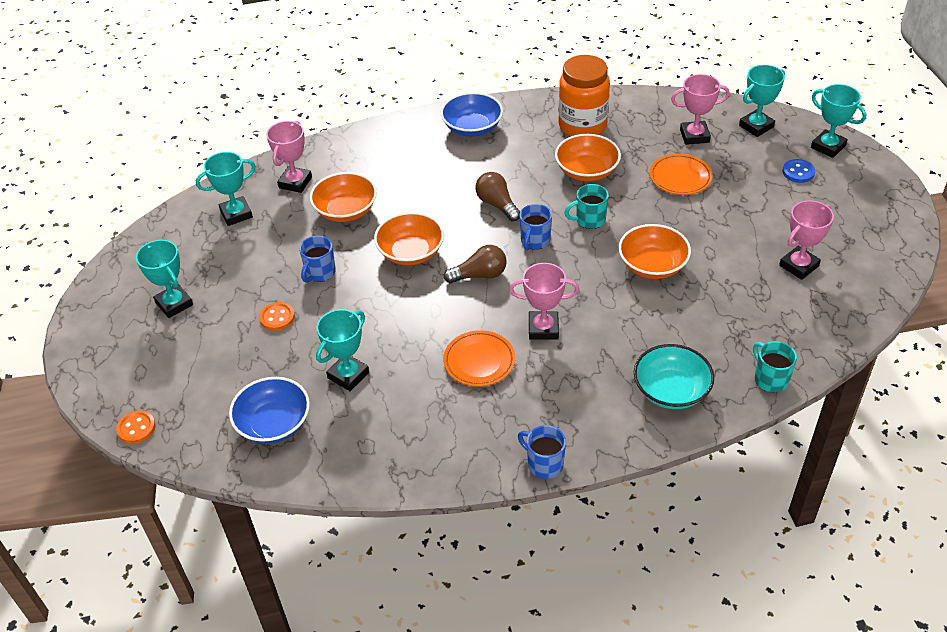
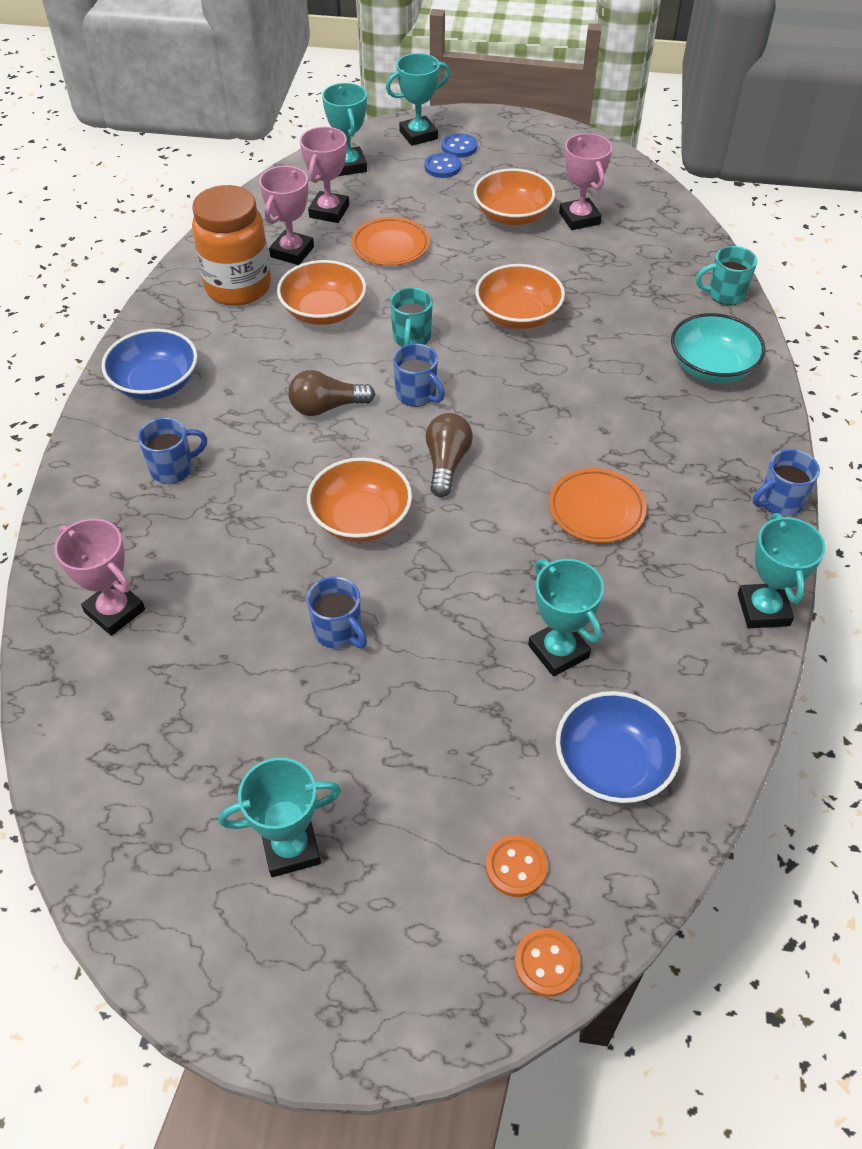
camera: 70 degrees left, 5 degrees up
(236, 214) = (131, 708): turquoise trophy -> turquoise trophy (763, 610)
(277, 317) = (402, 708): orange button -> orange button (516, 867)
(346, 210) = (225, 566): orange bowl -> orange bowl (512, 215)
(408, 162) = (173, 468): none -> blue mug
(543, 328) = (570, 435): pink trophy -> pink trophy (292, 252)
(833, 172) = (459, 147): none -> blue button

